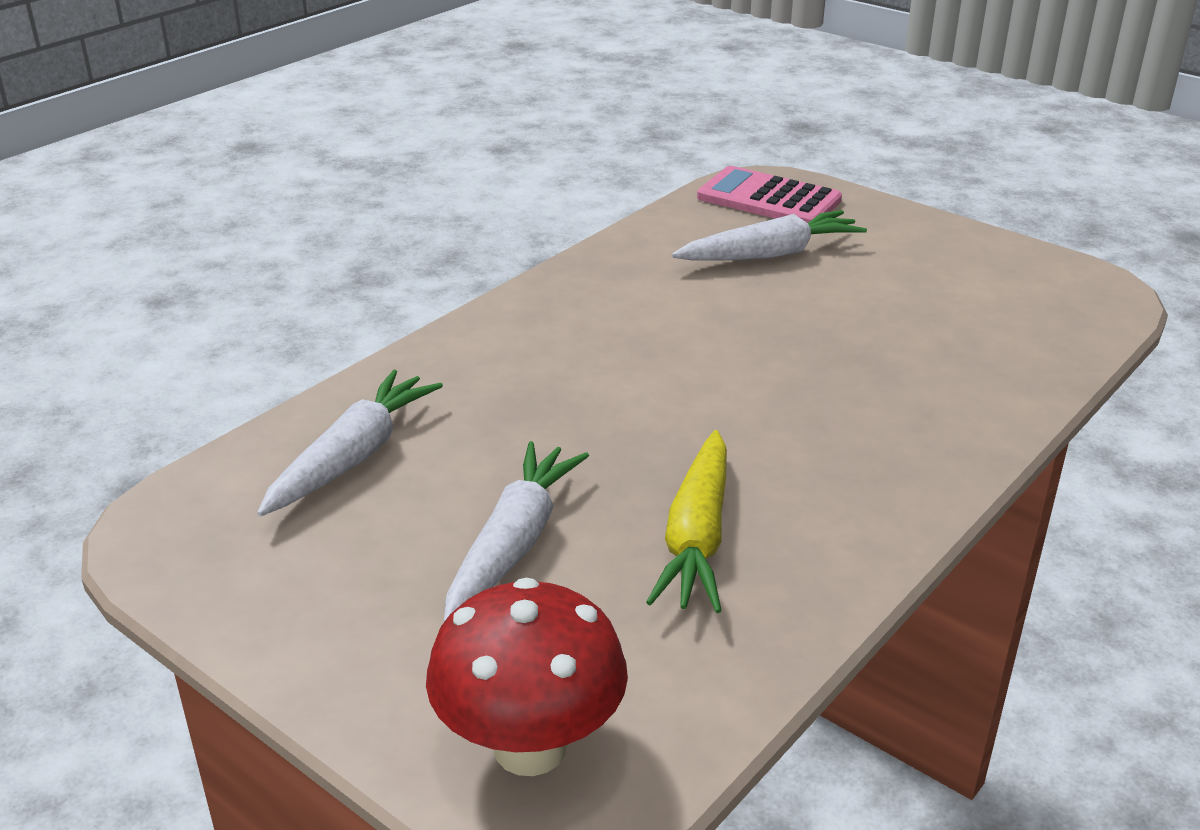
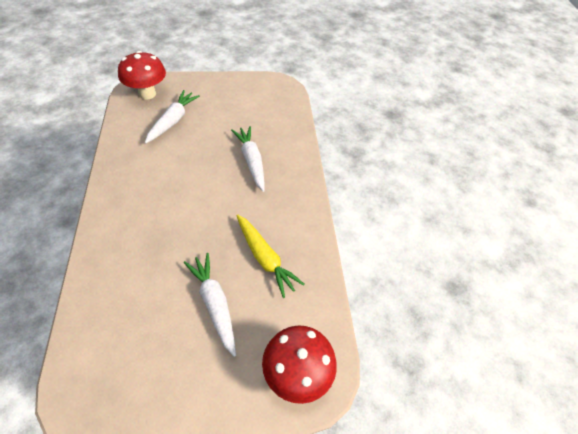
camera: 50 degrees left, 20 degrees up
(353, 456) = (118, 311): white carrot -> white carrot (251, 161)
(768, 199) = (147, 94): pink calculator -> red mushroom

